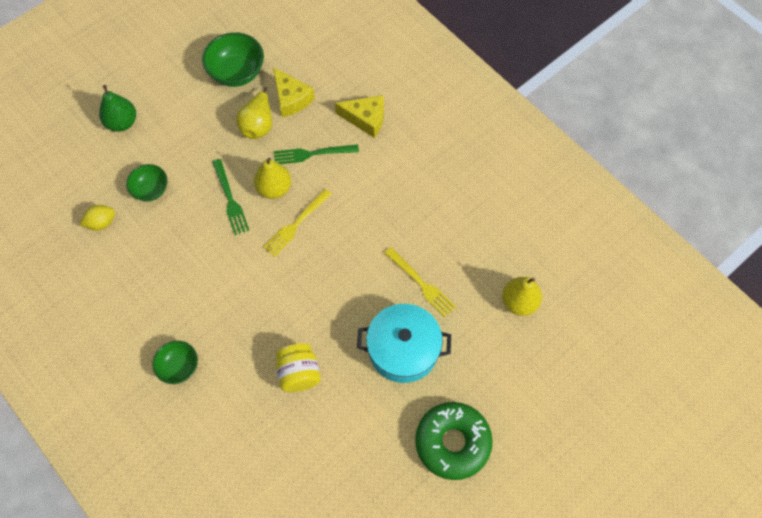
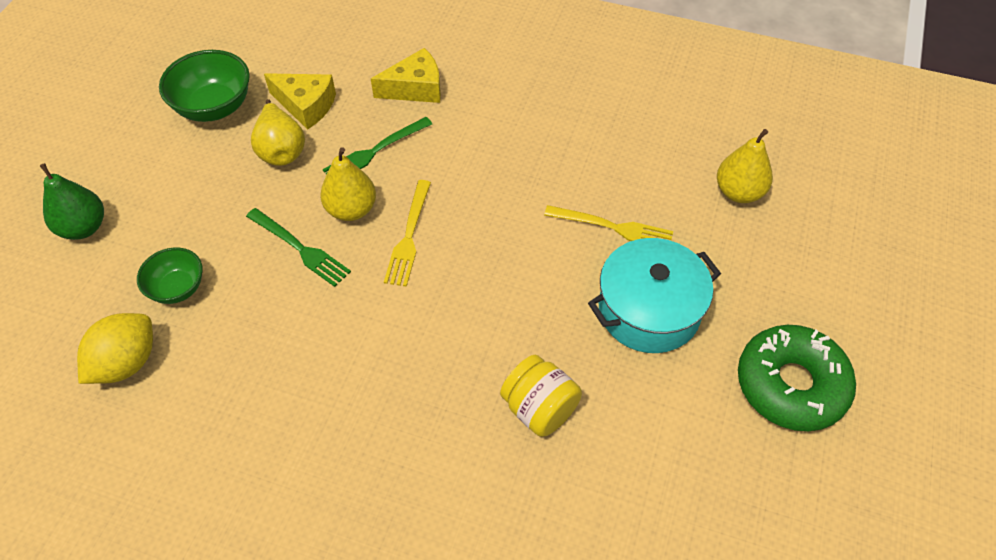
camera: 30 degrees left, 10 degrees down
(101, 223) = (126, 363): yellow lemon -> yellow lemon, size x1.53
(179, 367) = (365, 491): green bowl -> none

